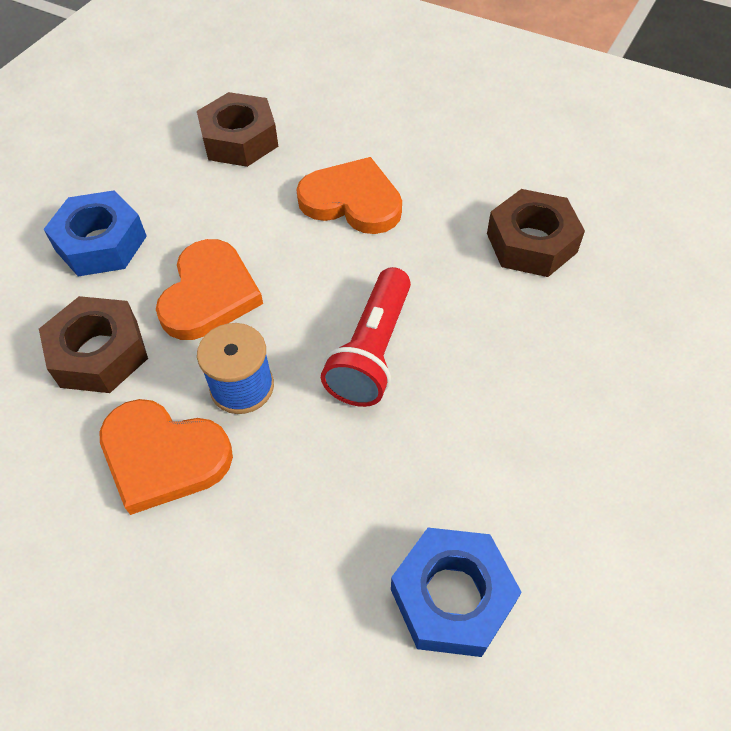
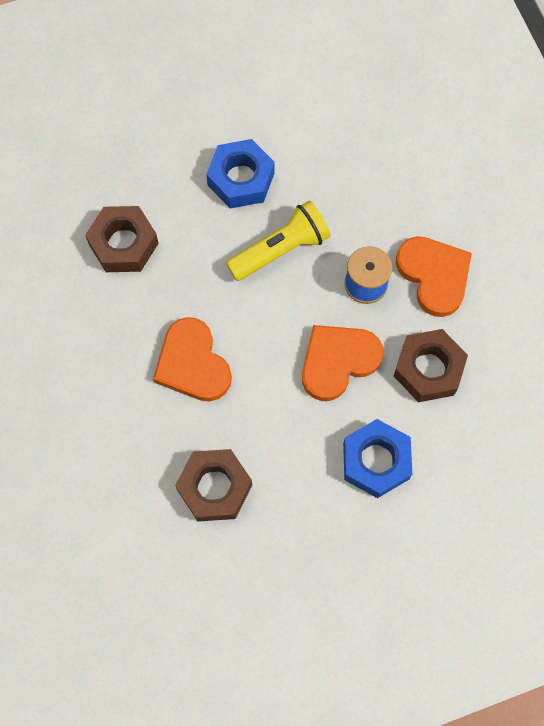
camera: 140 degrees left, 15 degrees up
(372, 351) = (281, 249): red flashlight -> yellow flashlight
(452, 596) = (354, 114): blue nut -> blue nut (241, 179)

